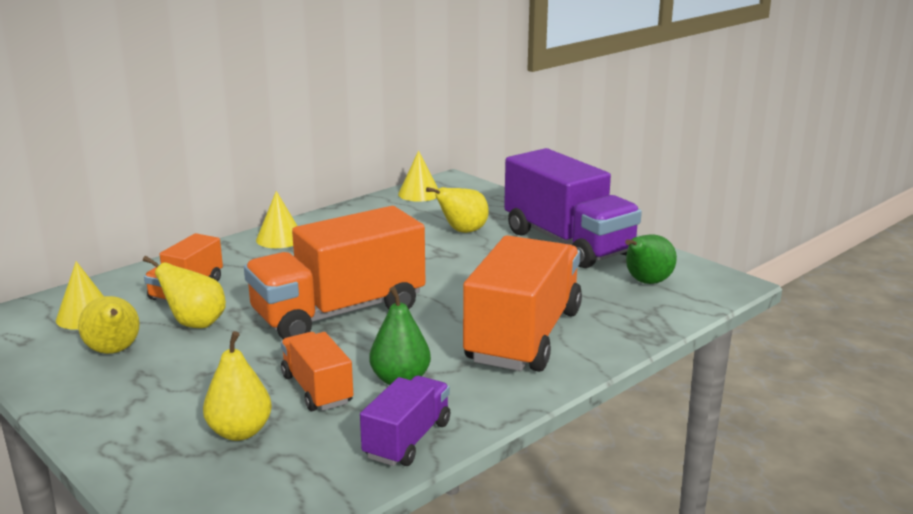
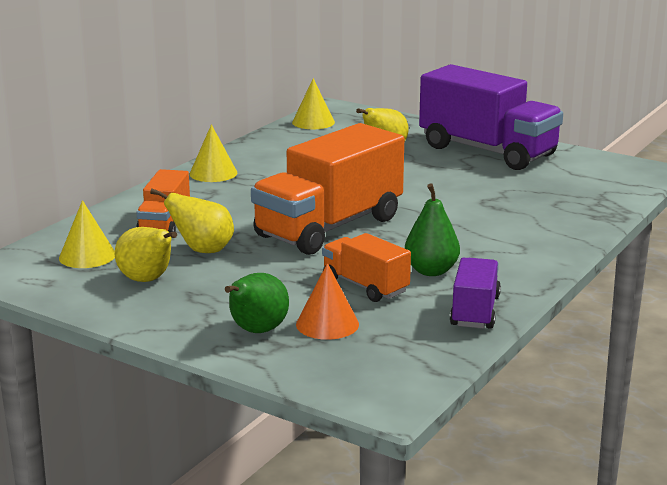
camera: 15 degrees left, 0 degrees up
(240, 432) = (327, 324): yellow pear -> orange cone
(524, 336) = (508, 227): orange truck -> none
(646, 282) = (579, 176): green pear -> green pear (256, 331)

